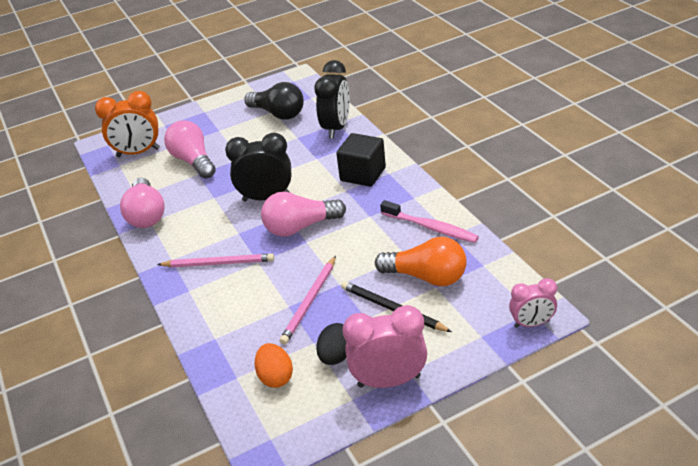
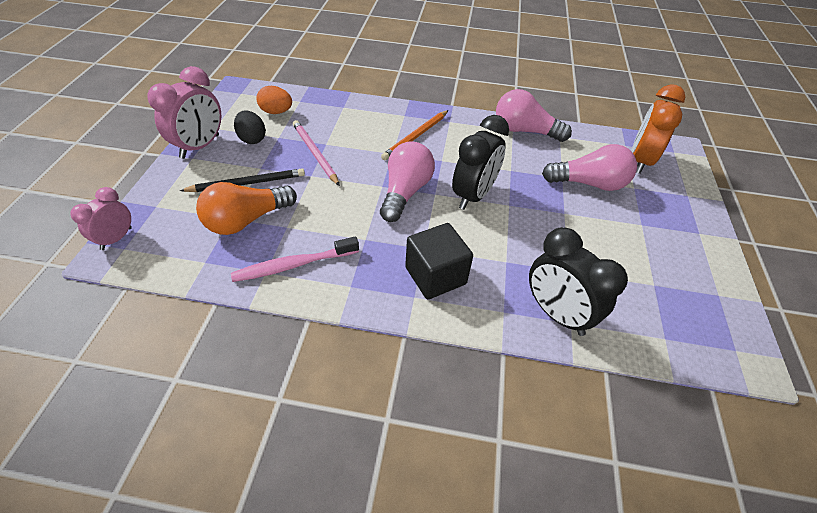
camera: 120 degrees right, 10 degrees up
(218, 263) = (416, 136): pink pencil -> orange pencil
(278, 114) = (642, 285): black light bulb -> none

